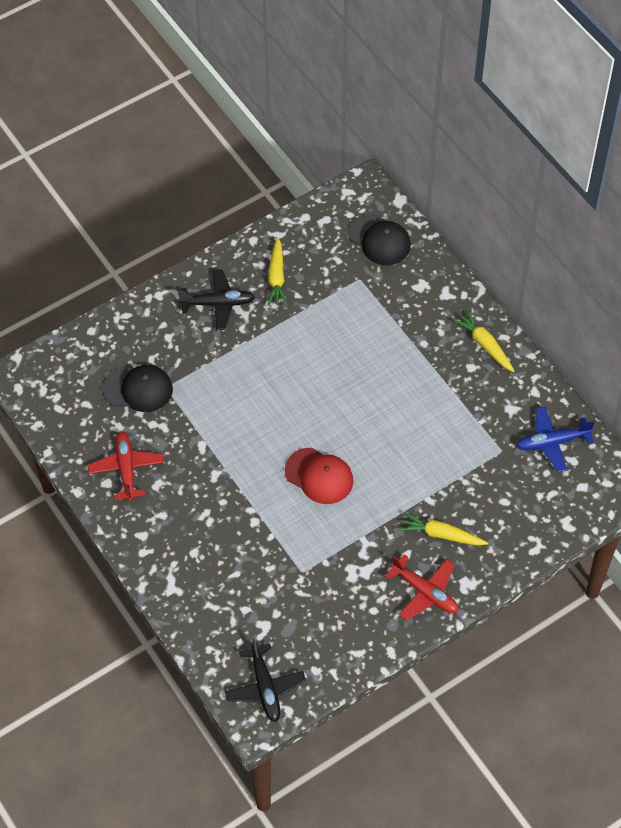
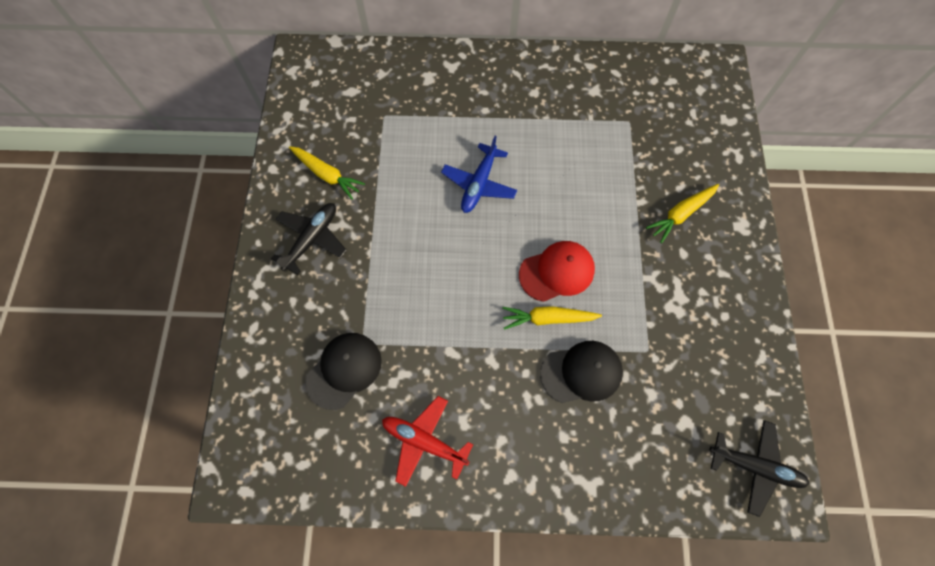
camera: 55 degrees left, 10 degrees up
(380, 240) = (360, 78): black cap -> black cap (581, 372)
(425, 592) = (731, 263): red plane -> none
(485, 345) = (521, 70): yellow carrot -> yellow carrot (548, 318)
(552, 442) = (645, 83): blue plane -> blue plane (479, 184)

